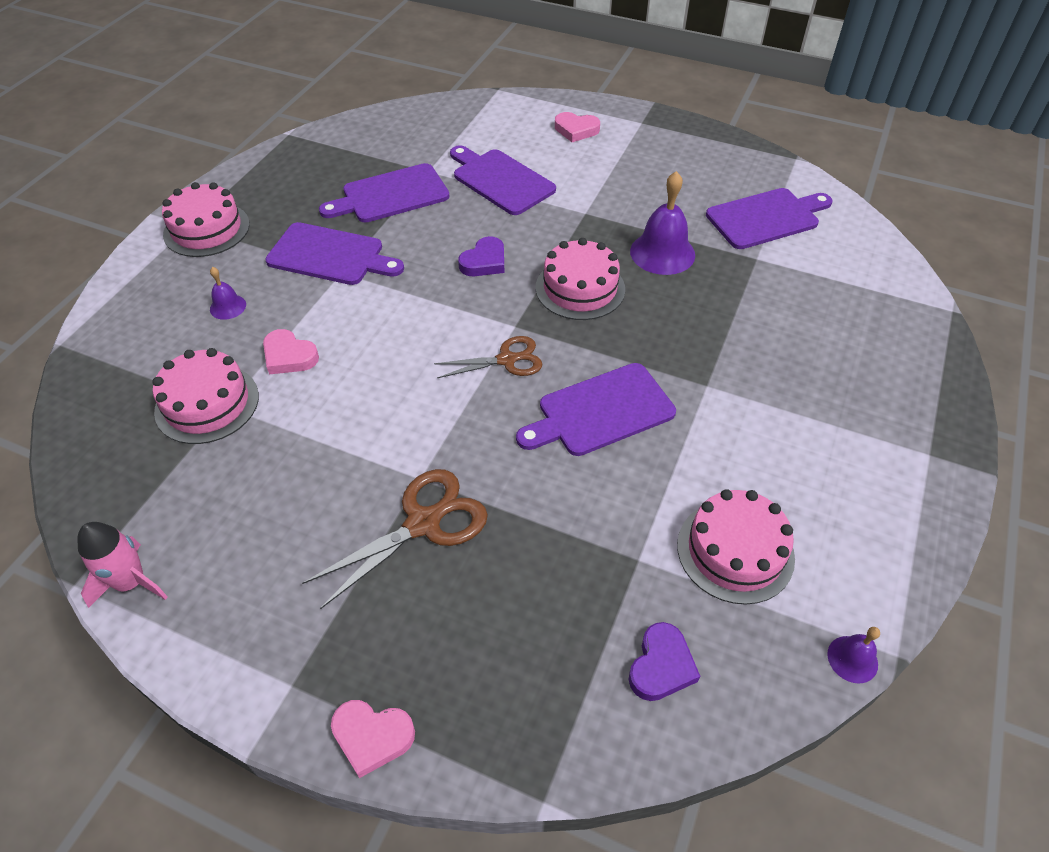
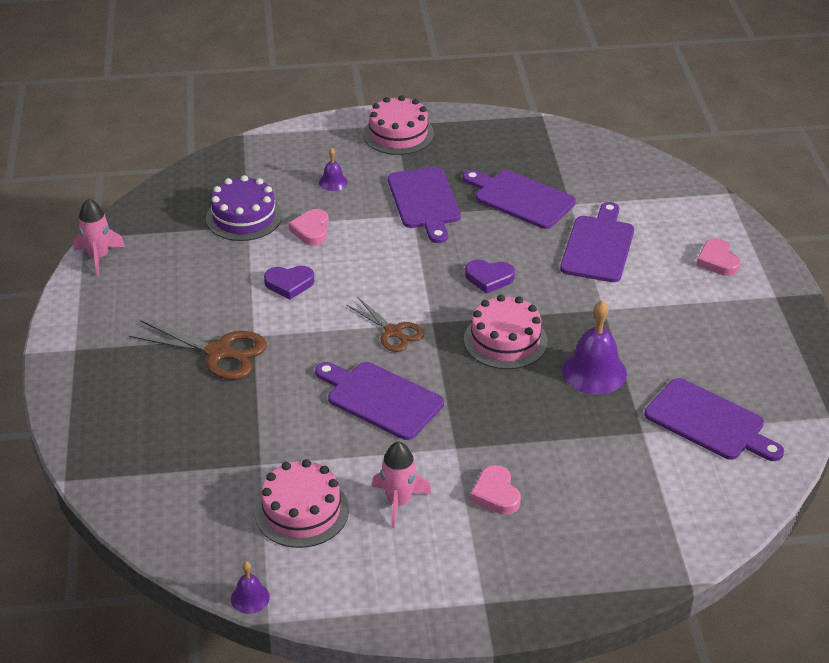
camera: 60 degrees right, 10 degrees down
(207, 403) = (244, 217): pink cake -> purple cake
(372, 737) = (63, 395): pink heart -> pink heart (496, 494)
(661, 666) = (184, 502): purple heart -> purple heart (289, 284)
(762, 461) = (399, 502): none -> pink rocket

